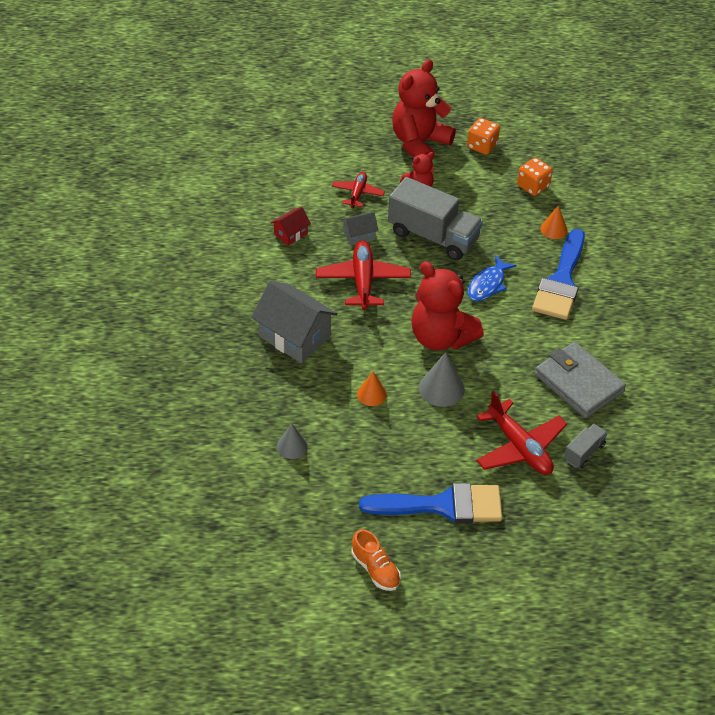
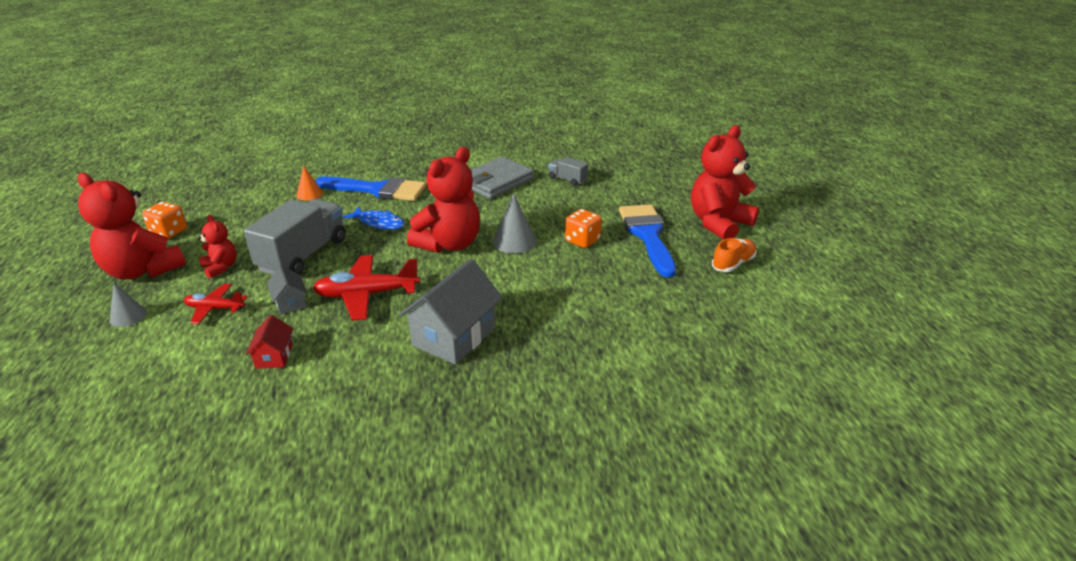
camera: 95 degrees left, 15 degrees down
(290, 234) = (274, 356): red house -> red house turned 45 degrees clockwise
(292, 446) = (614, 323): grey cone -> grey cone (128, 316)
(371, 394) = (530, 279): orange cone -> none
(462, 582) = (718, 223): none -> red teddy bear
(519, 447) = (571, 204): red plane -> none
(533, 186) = (245, 204): orange dice -> orange dice (582, 240)

